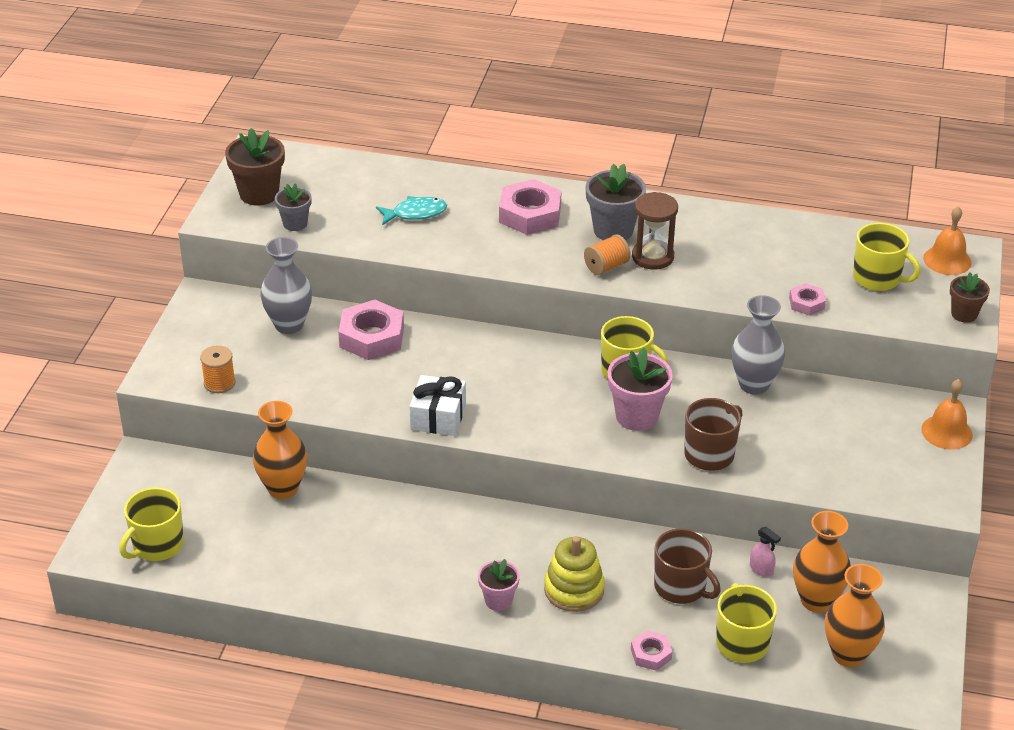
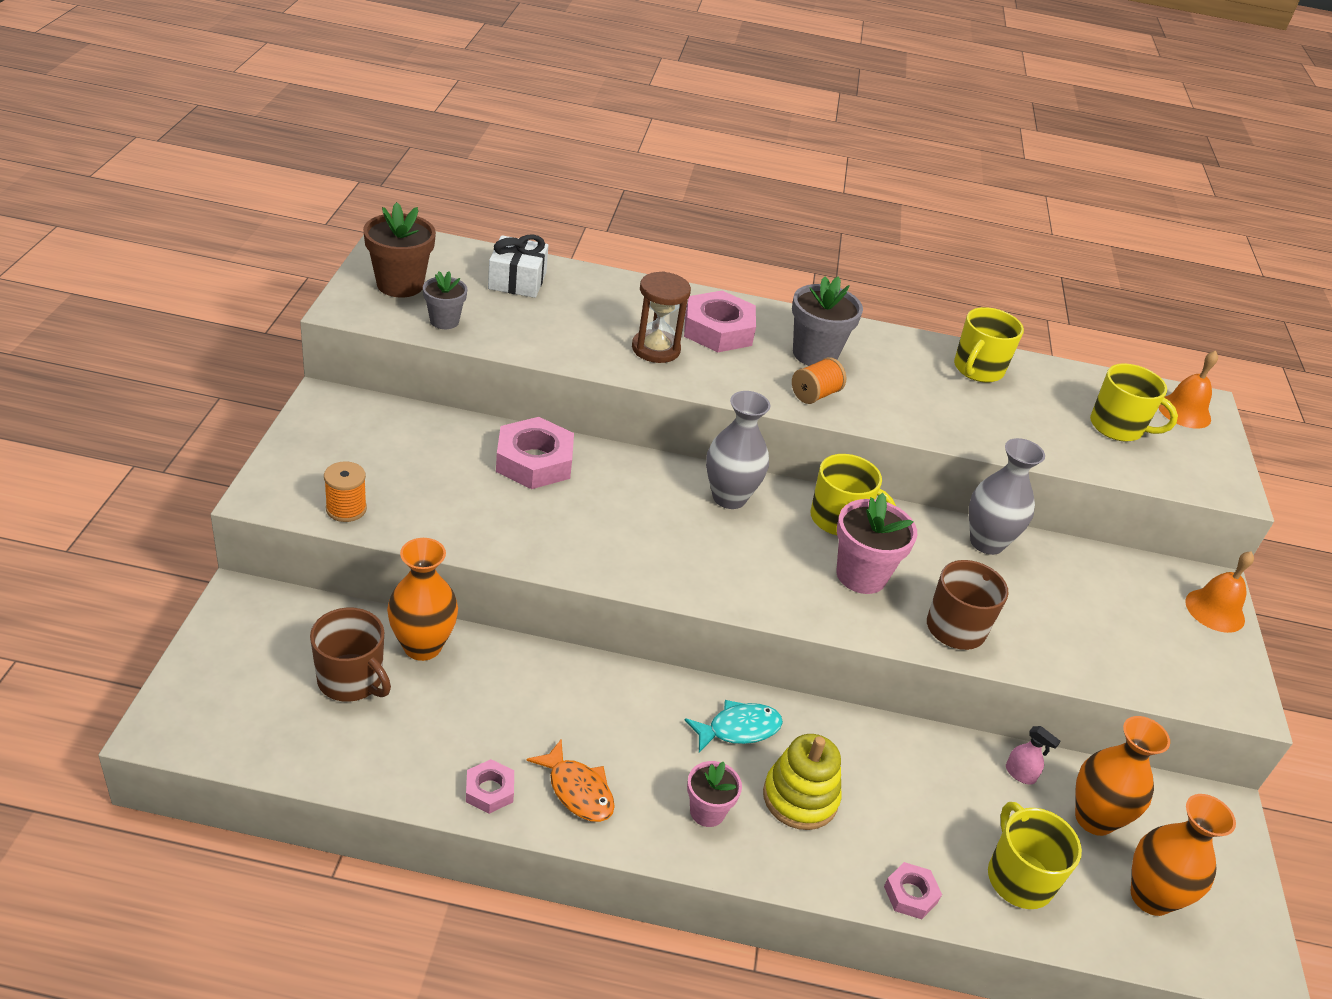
camera: 10 degrees left, 0 degrees up
(157, 545) = (255, 721): yellow mug -> yellow mug (977, 369)
(289, 325) = (433, 441): grey vase -> grey vase (729, 497)
(399, 587) = (577, 790): none -> orange fish
(415, 213) = (586, 320): turquoise fish -> turquoise fish (738, 729)
(438, 417) = (623, 565): white gift -> white gift (517, 281)
(652, 257) = (865, 387): brown hourglass -> brown hourglass (655, 349)
(681, 587) = (930, 797): brown mug -> brown mug (351, 680)
(806, 303) = (1049, 451): pink nut -> pink nut (489, 790)
(964, 314) = (1223, 474): brown flower pot -> none

